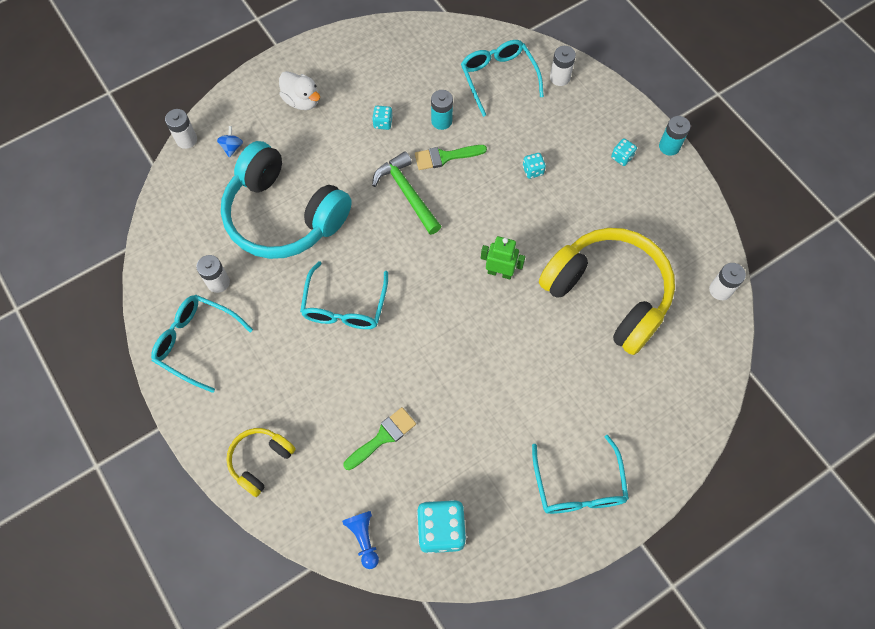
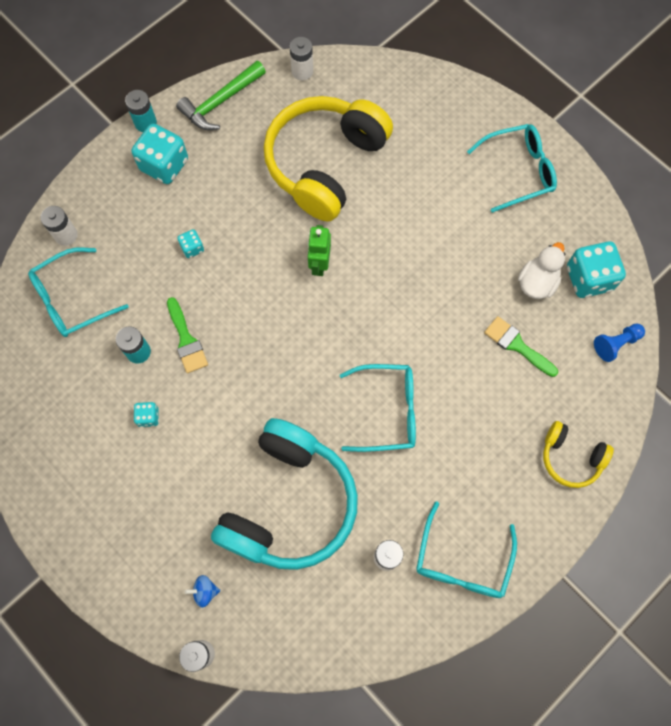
camera: 100 degrees left, 5 degrees up
(302, 101) = (126, 520): white duck -> white duck (537, 282)
(407, 193) = (239, 372): green hammer -> green hammer (220, 102)
(622, 157) = (164, 165): turquoise dice -> turquoise dice, size x2.06

